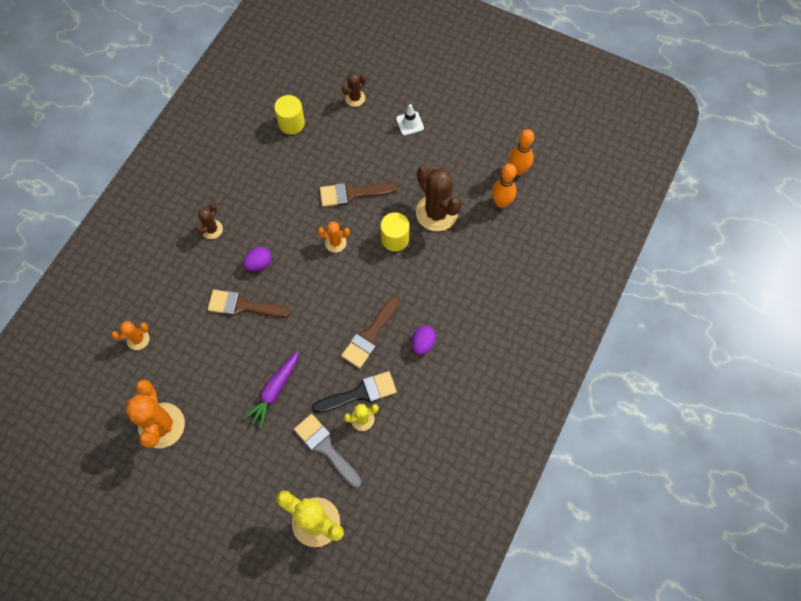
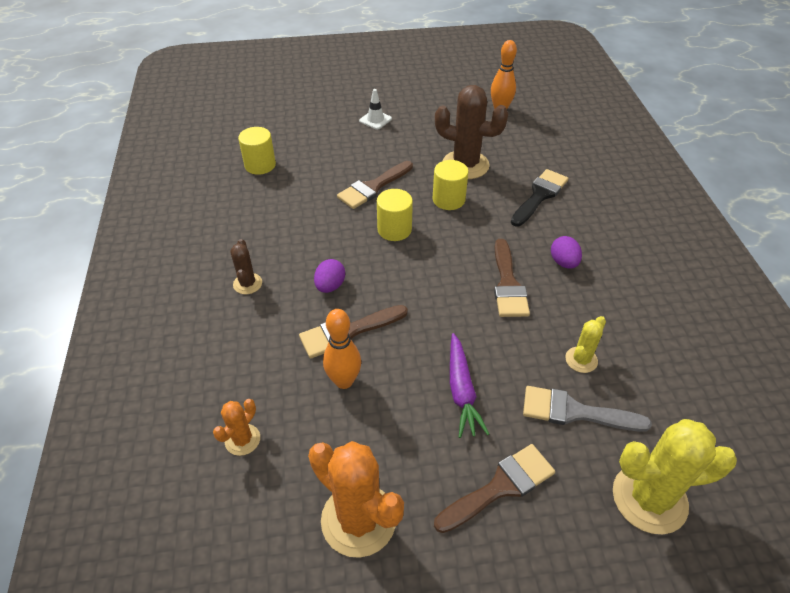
camera: 35 degrees left, 20 degrees down
(245, 459) = (500, 487): none -> brown brush
(335, 242) = (394, 229): orange cactus -> yellow cylinder
(355, 98) = (307, 124): brown cactus -> none
(360, 393) = (553, 338): black brush -> black brush (540, 195)
(501, 202) = (511, 134): orange bowling pin -> orange bowling pin (344, 381)

